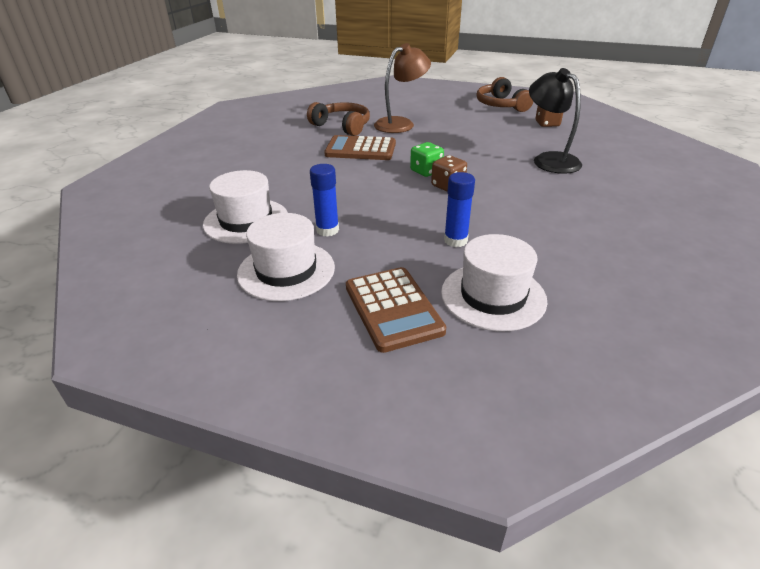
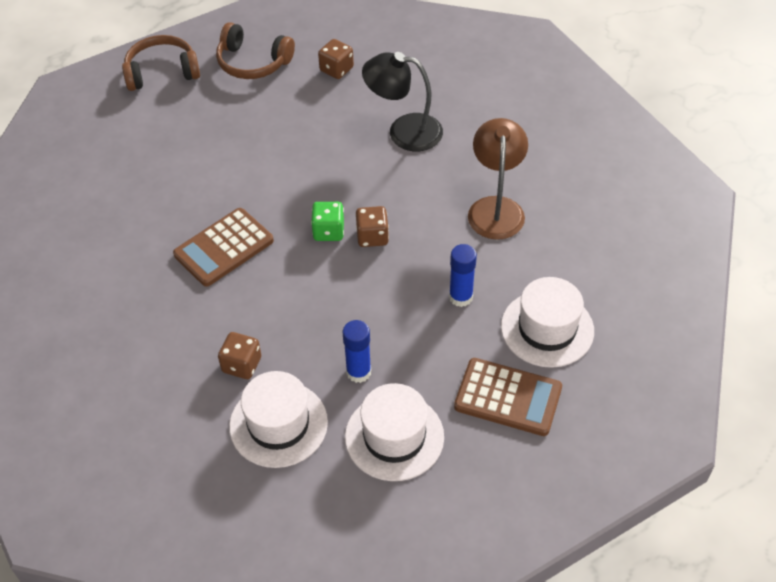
camera: 50 degrees left, 15 degrees up
(280, 189) = (242, 365): none -> brown dice
(342, 126) = (144, 225): brown headphones -> brown headphones (162, 72)
(401, 124) = (199, 173): brown lamp -> brown lamp (496, 208)

